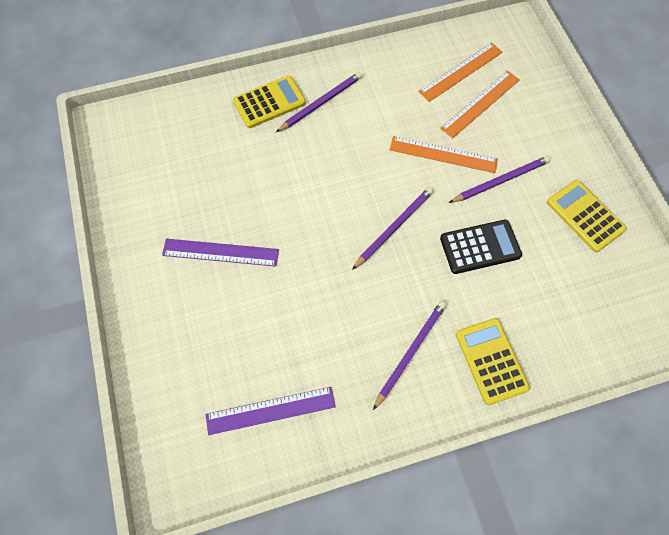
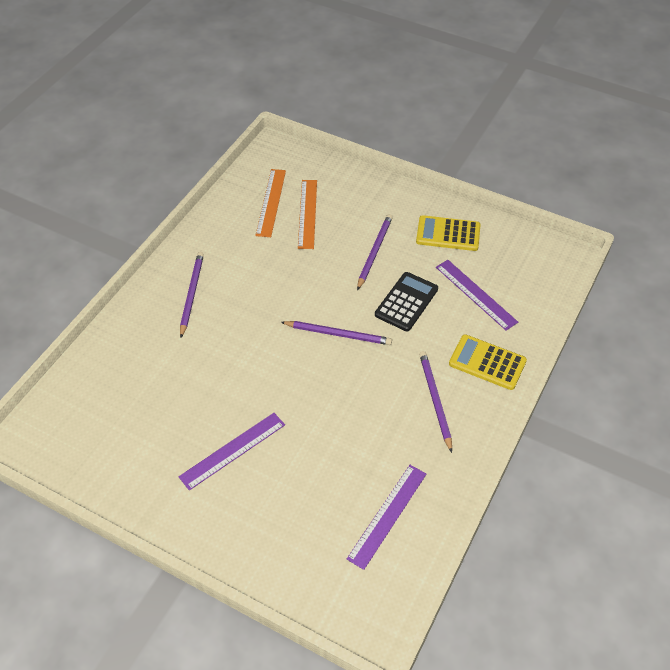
camera: 45 degrees left, 15 degrees down
(269, 102) = (149, 322): yellow calculator -> none
(394, 227) = (338, 334): purple pencil -> purple pencil turned 105 degrees clockwise
(443, 154) = (318, 263): orange ruler -> none
(549, 291) = (475, 294): none -> purple ruler

